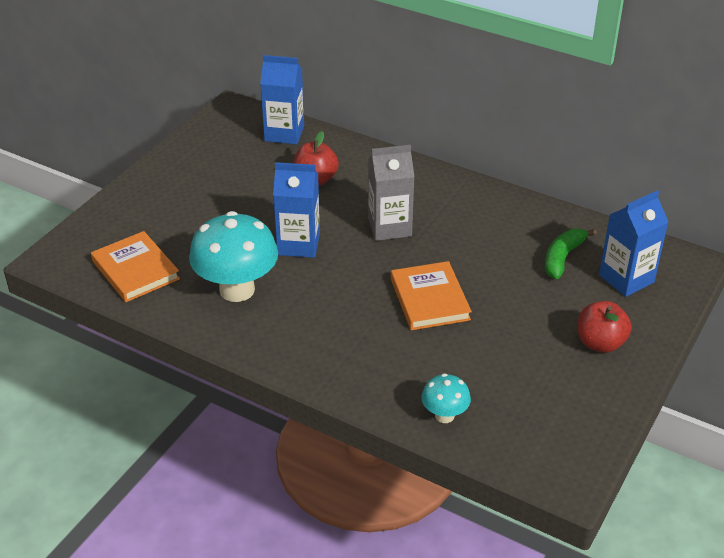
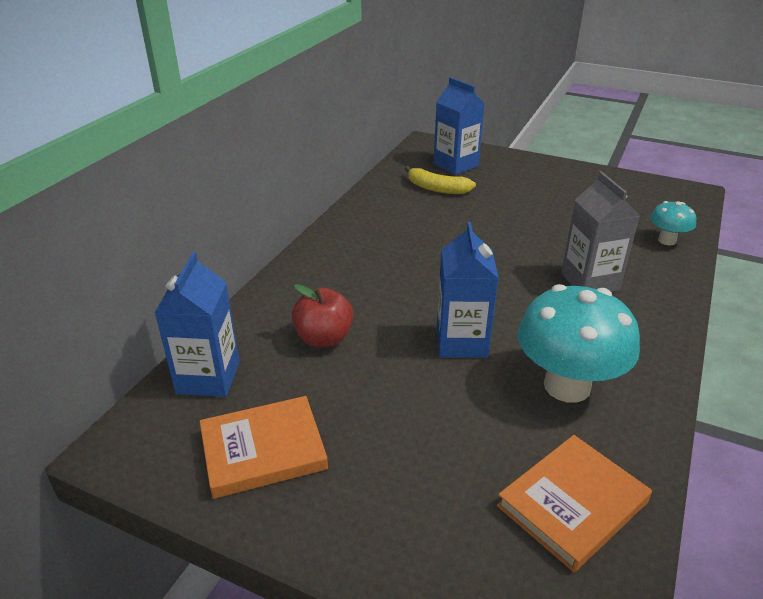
camera: 95 degrees left, 5 degrees down
(389, 227) = (413, 278): grey carton -> grey carton (590, 282)
(430, 299) = (521, 251): orange book -> orange book (263, 450)
(562, 258) = (437, 189): green banana -> yellow banana
(600, 343) = (538, 177): red apple -> none

